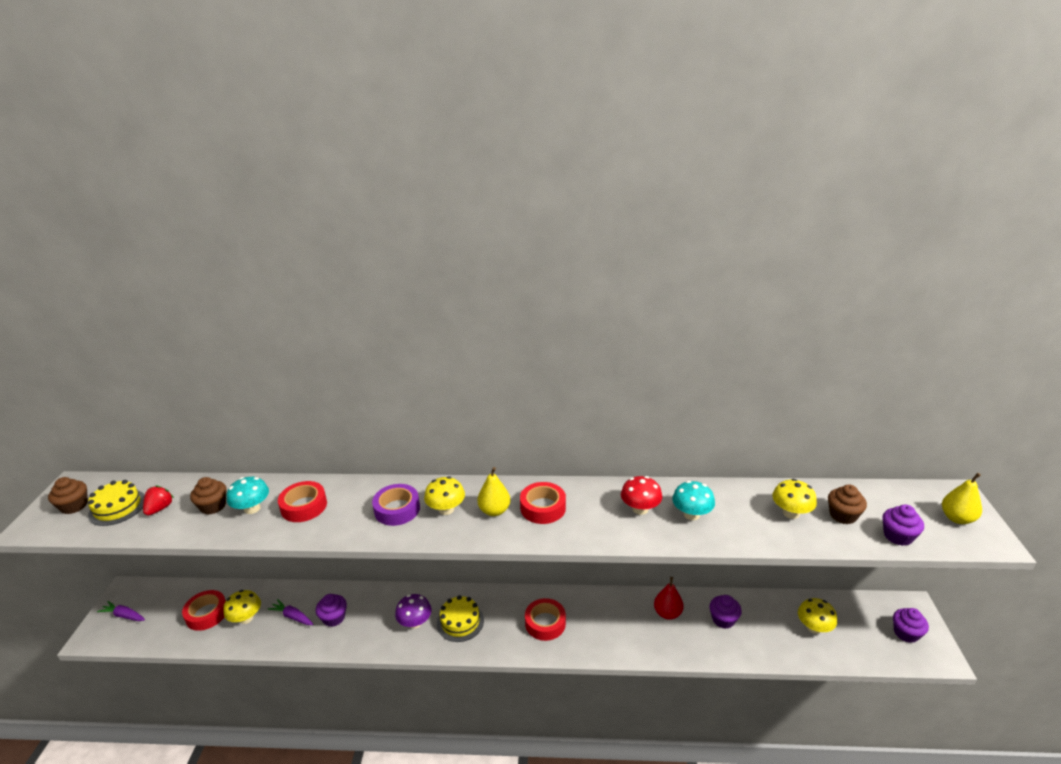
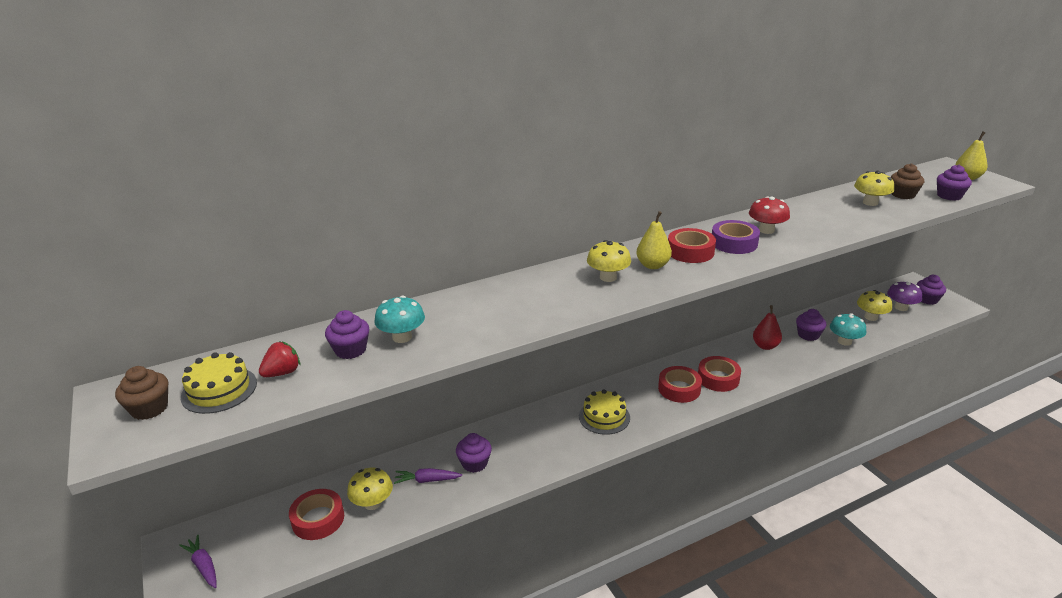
camera: 30 degrees left, 0 degrees up
(124, 615) = (203, 566): purple carrot -> purple carrot turned 60 degrees clockwise
(160, 509) = (282, 373): red strawberry -> red strawberry turned 60 degrees clockwise
(213, 506) = (350, 350): brown cupcake -> purple cupcake
(304, 506) = (460, 318): red tape -> red tape (718, 378)
(397, 509) = (561, 291): purple tape -> purple tape (734, 243)
(415, 622) = (562, 434): purple mushroom -> purple mushroom (901, 307)
(691, 514) = (807, 222): turquoise mushroom -> turquoise mushroom (844, 341)

